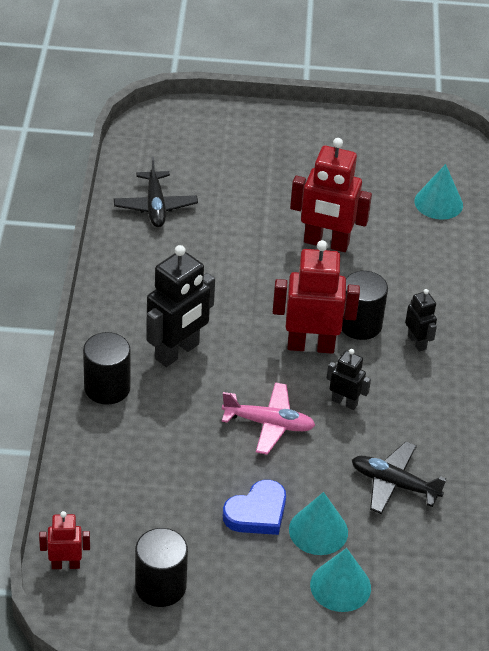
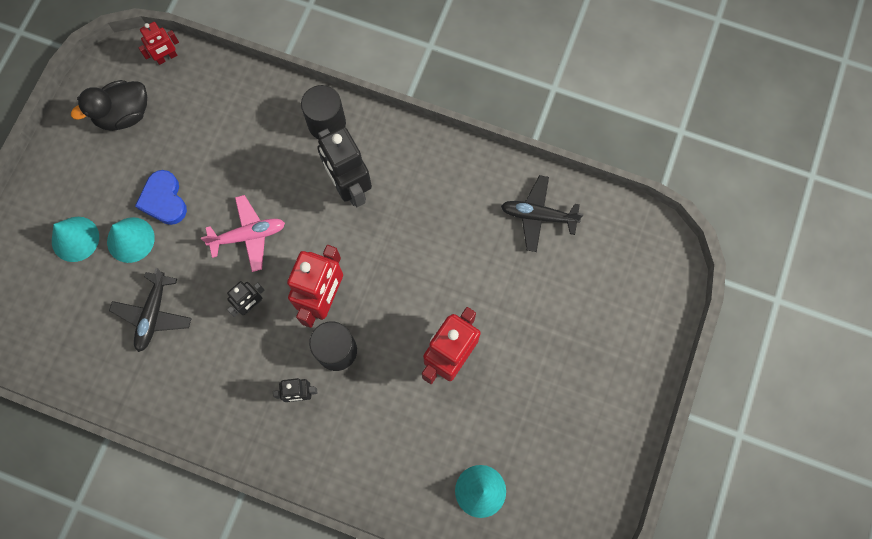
camera: 110 degrees right, 30 degrees up
(65, 564) = (167, 57): red robot -> red robot turned 45 degrees clockwise
(160, 586) = (124, 115): black cylinder -> black duck
(268, 424) = (248, 236): pink plane -> pink plane turned 135 degrees counterclockwise
(394, 484) = (153, 314): black plane -> black plane turned 150 degrees clockwise

